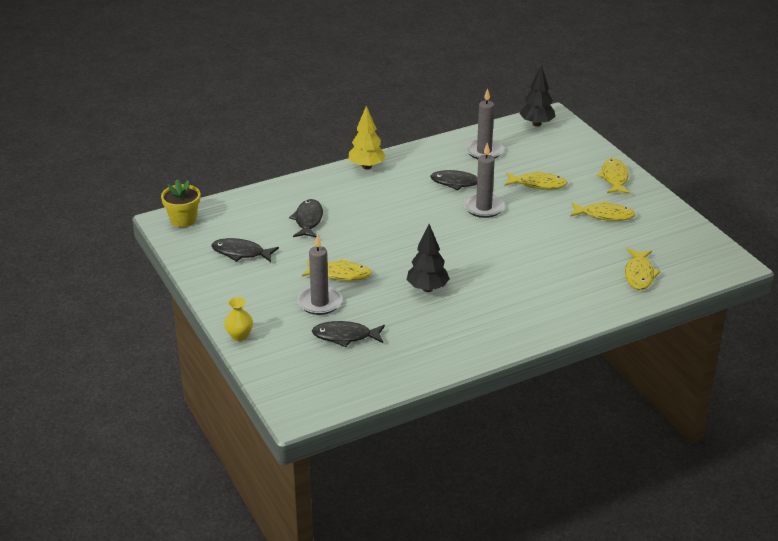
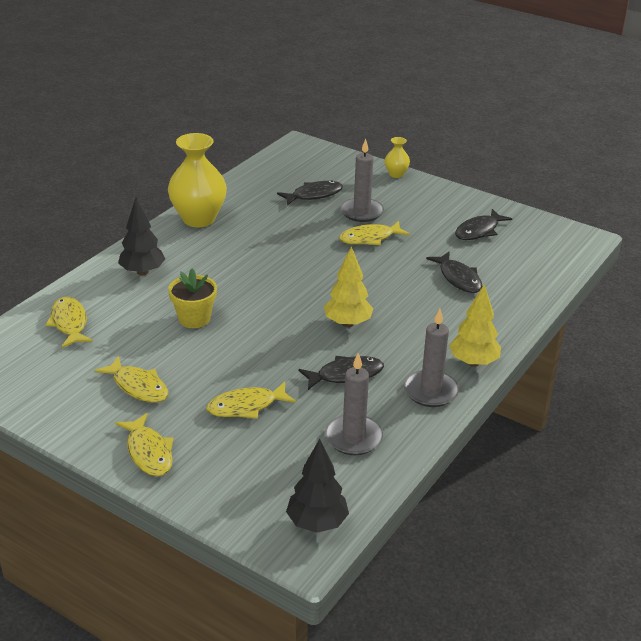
camera: 150 degrees right, 0 degrees up
(183, 220) = (571, 243): yellow flower pot -> yellow flower pot (194, 318)
(241, 253) = (479, 231): black fish -> black fish turned 150 degrees clockwise
(426, 213) = (347, 323): none -> yellow tree
(427, 288) = (278, 249): black tree -> black tree (142, 272)
(478, 343) = (198, 219): none -> yellow vase
(483, 208) = (290, 351): grey candle -> grey candle (430, 391)
(604, 215) = (138, 386): yellow fish -> yellow fish turned 120 degrees counterclockwise

